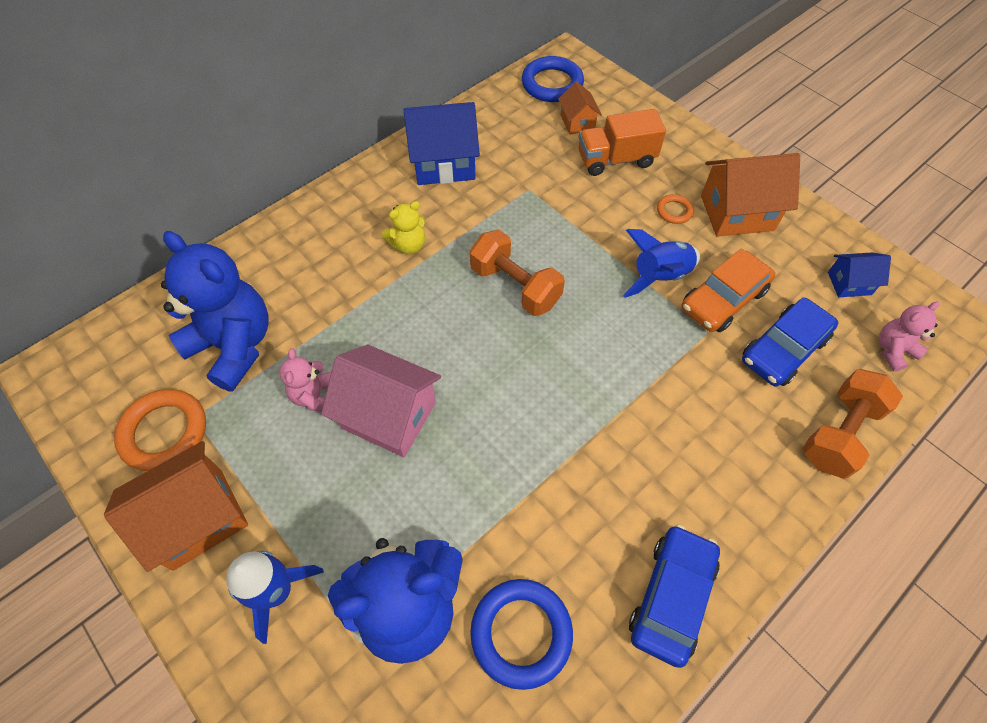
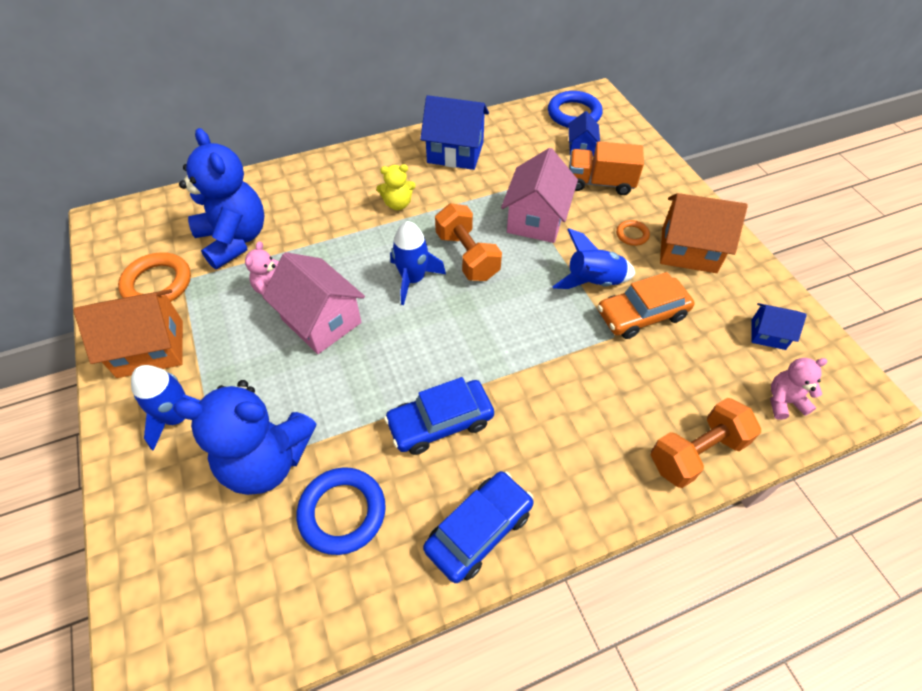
camera: 20 degrees right, 5 degrees down
(469, 332) = (413, 279): none -> blue rocket
(569, 221) = (536, 219): none -> pink house
(577, 122) = (581, 147): orange house -> blue house
(783, 349) = (678, 370): blue car -> blue car (440, 422)

